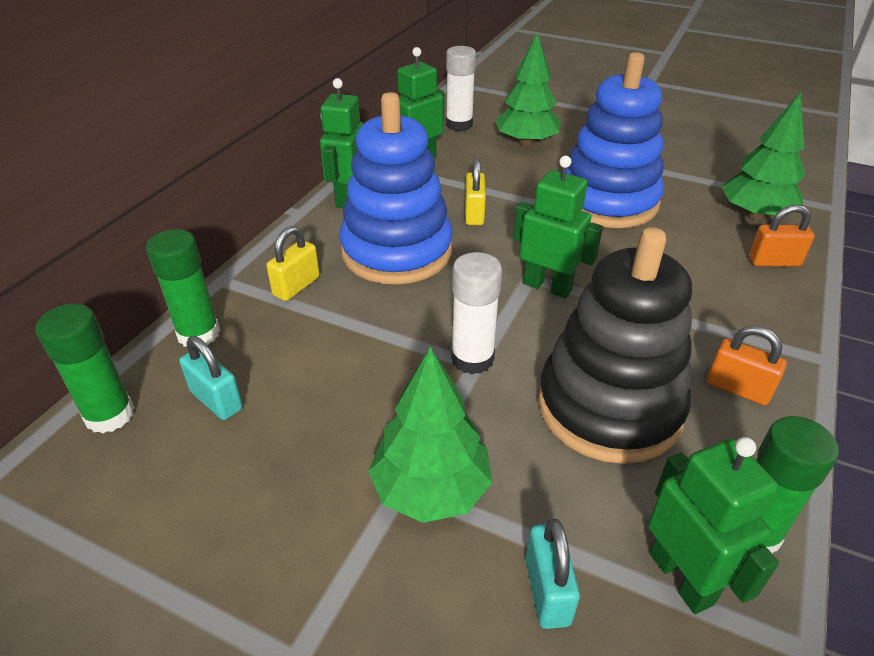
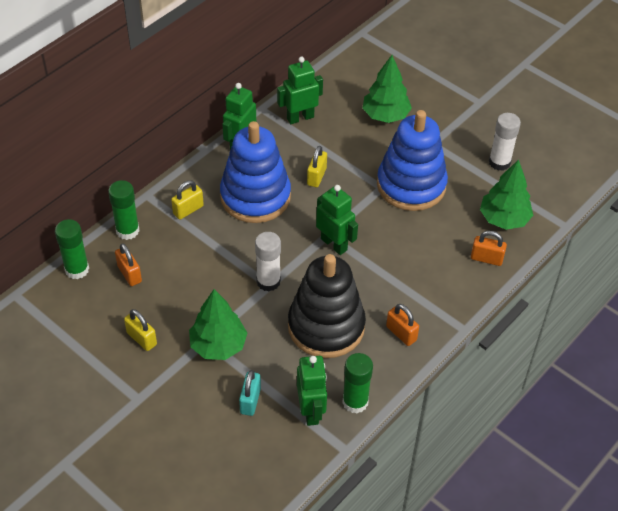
camera: 15 degrees right, 10 degrees up
(216, 400) = (129, 274): turquoise padlock -> orange padlock
(268, 515) = (141, 339): none -> yellow padlock
(459, 125) = (345, 85): white glue stick -> white glue stick (499, 162)

